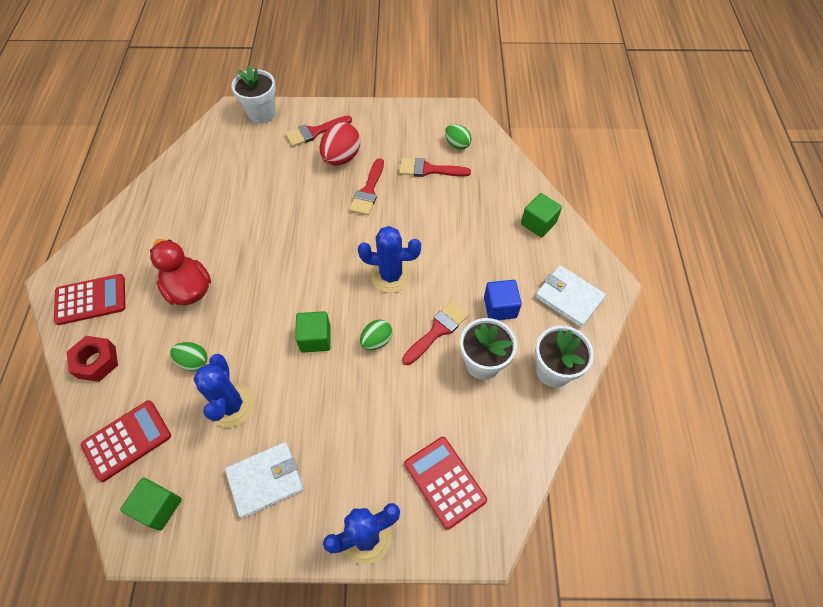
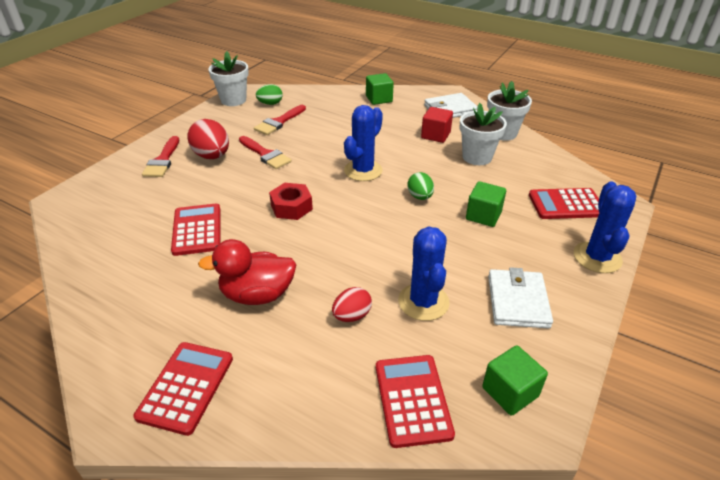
camera: 60 degrees left, 20 degrees down
(96, 362) = (284, 404): red nut -> red nut (291, 207)
(193, 361) = (352, 316): green egg -> red egg
(231, 405) = (423, 302): blue cactus -> blue cactus turned 60 degrees clockwise
(241, 209) = (197, 230): none -> red calculator
(262, 113) = (94, 182): white flower pot -> white flower pot (233, 100)
(315, 338) = (391, 228): green cube -> green cube (483, 215)
(438, 330) = (434, 166): red brush -> none
(500, 307) = (435, 135): blue cube -> red cube

